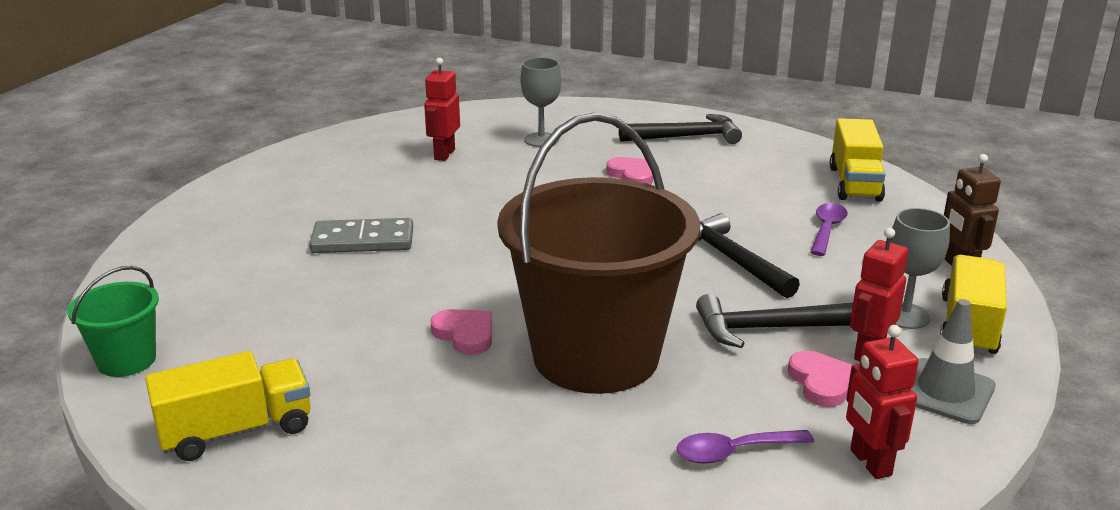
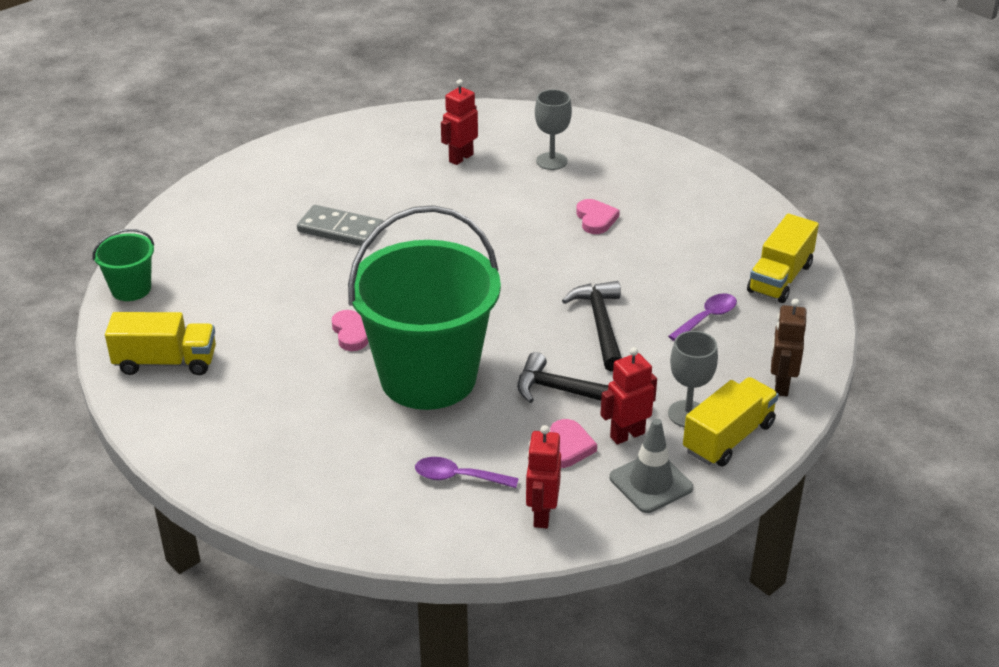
camera: 25 degrees right, 10 degrees up
(595, 356) = (428, 377): brown bucket -> green bucket
(686, 137) = (679, 189): black hammer -> none

